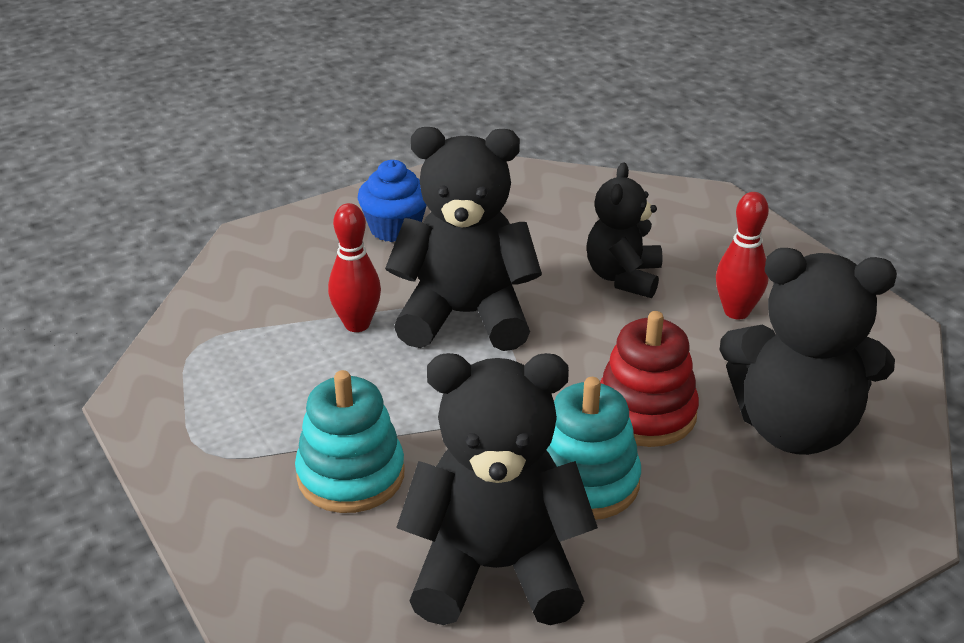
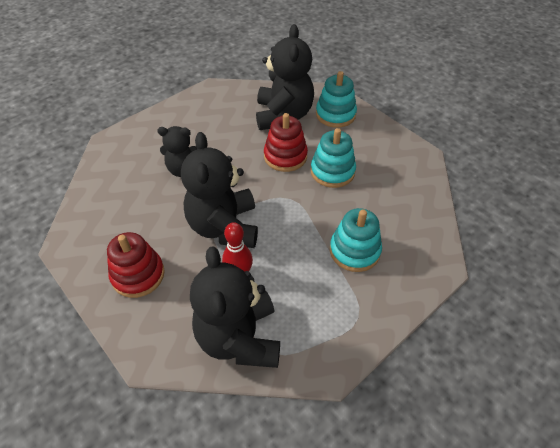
camera: 100 degrees left, 15 degrees up
(395, 228) = (138, 275): blue cupcake -> red stacking toy
(496, 569) = (389, 193): black teddy bear -> black teddy bear (239, 338)
(736, 312) = (208, 131): red bowling pin -> none
(802, 525) = (335, 114): none -> turquoise stacking toy

